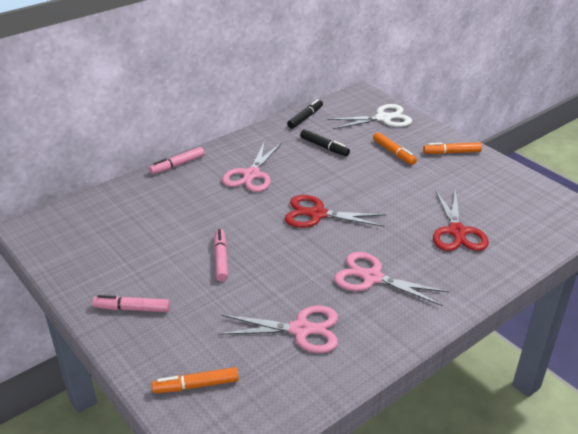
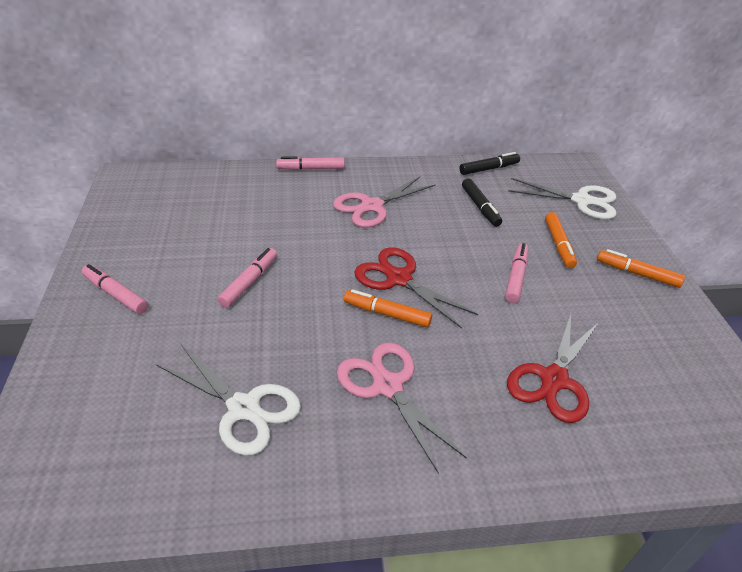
camera: 30 degrees right, 5 degrees up
(196, 385) = (75, 413): orange marker -> orange marker (386, 314)
(301, 330) = (244, 408): pink scissors -> white scissors
(386, 183) = (516, 277): none -> pink marker

